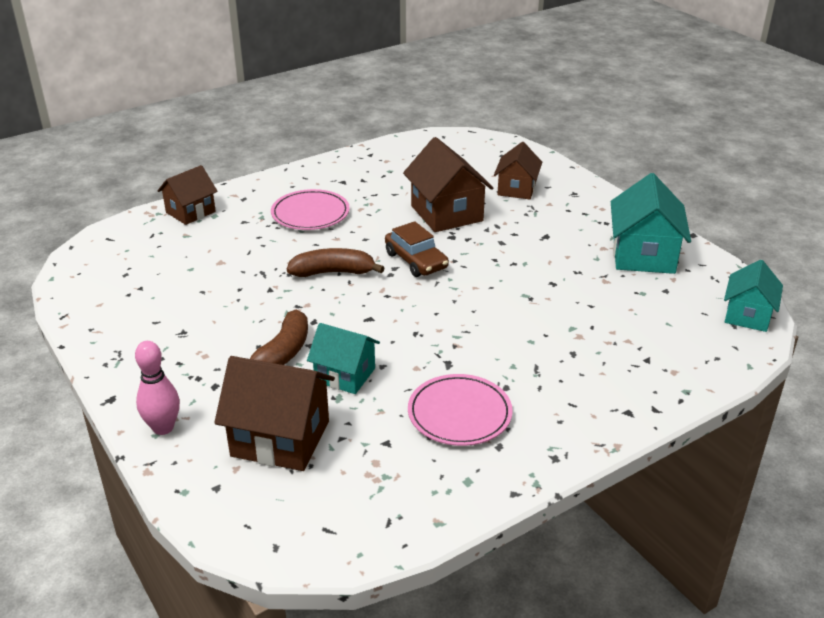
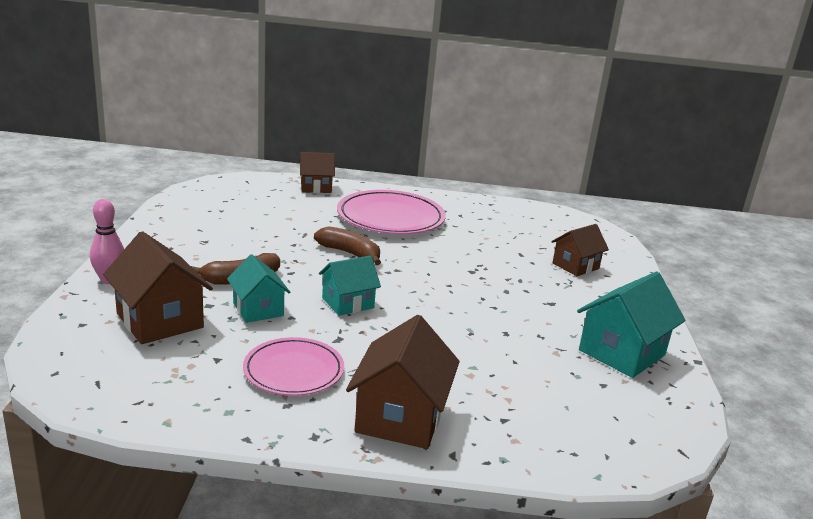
camera: 35 degrees right, 10 degrees down
(310, 214) = (390, 218): pink plate -> pink plate, size x1.59
(416, 261) = (419, 272): brown car -> none
(446, 213) = (491, 257): brown house -> brown house (400, 417)
(747, 315) = (659, 441): turquoise house -> turquoise house (348, 303)

